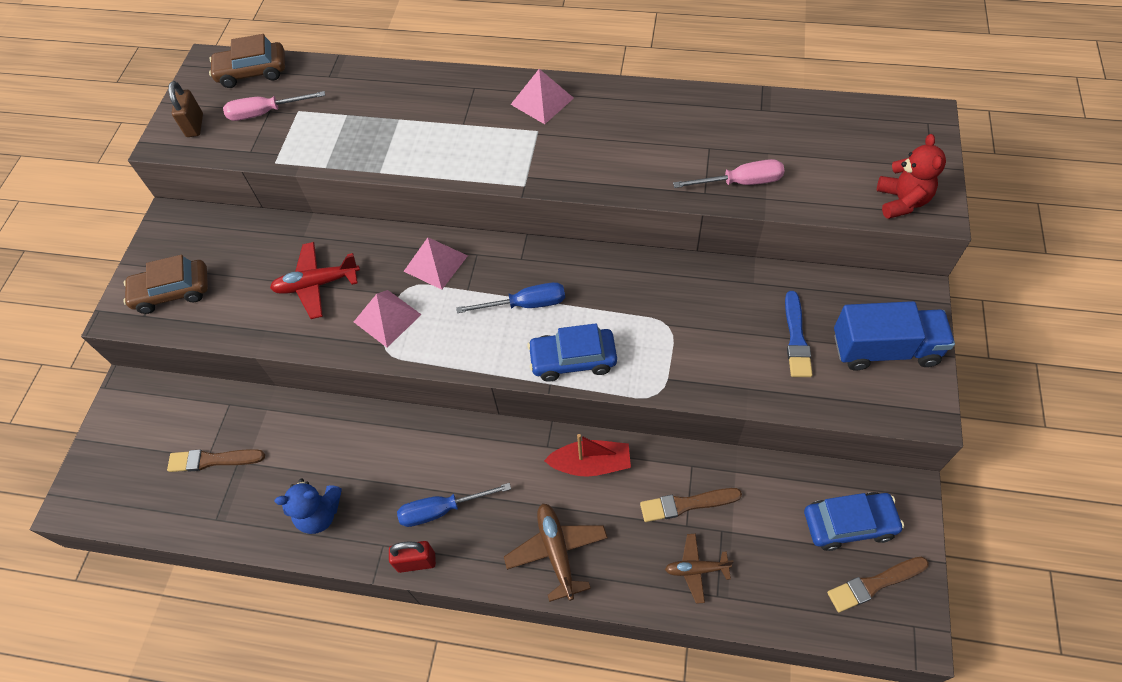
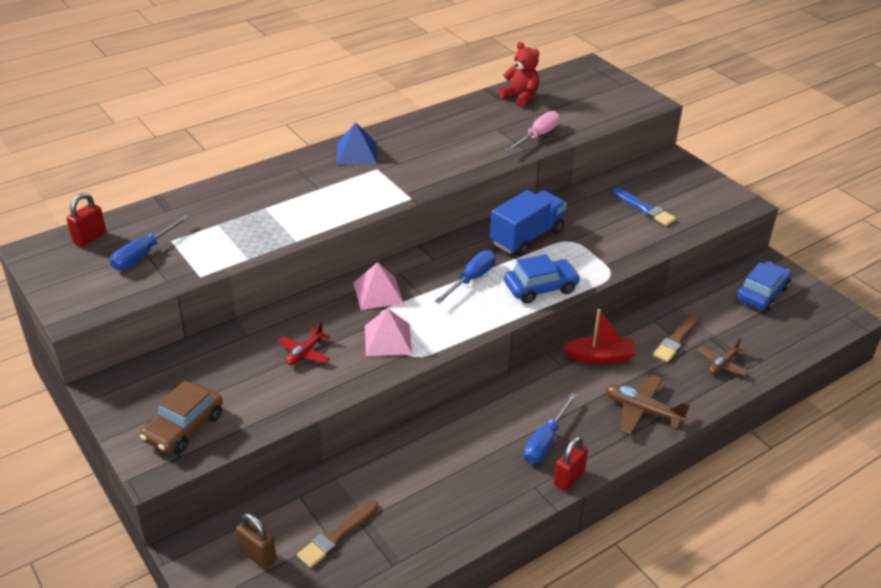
camera: 50 degrees left, 20 degrees down
(195, 125) = (87, 291): brown padlock -> brown padlock (258, 555)
(252, 72) = (89, 238): brown car -> red padlock
(265, 113) = (143, 254): pink screwdriver -> blue screwdriver
(317, 284) = (305, 353): red plane -> red plane, size x0.65
(319, 514) = (467, 504): blue teddy bear -> none
(542, 101) = (356, 153): pink pyramid -> blue pyramid
(573, 359) = (541, 288): blue car -> blue car turned 150 degrees counterclockwise
(591, 464) = (600, 357): red boat -> red boat turned 45 degrees clockwise
(874, 584) = (806, 310): brown brush -> none
(884, 349) = (691, 189): blue truck -> blue truck (527, 237)
(901, 201) = (630, 105): red teddy bear -> red teddy bear (520, 97)

